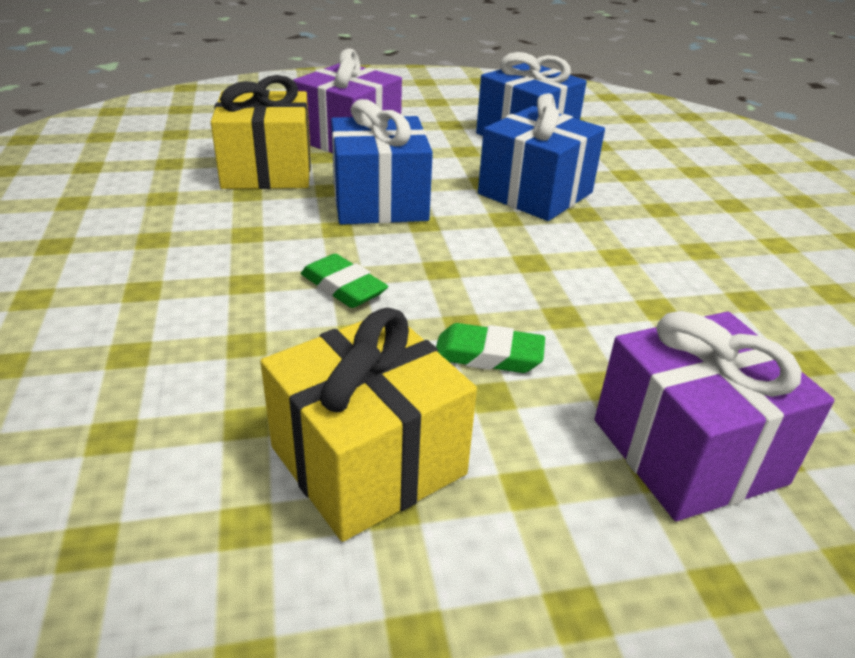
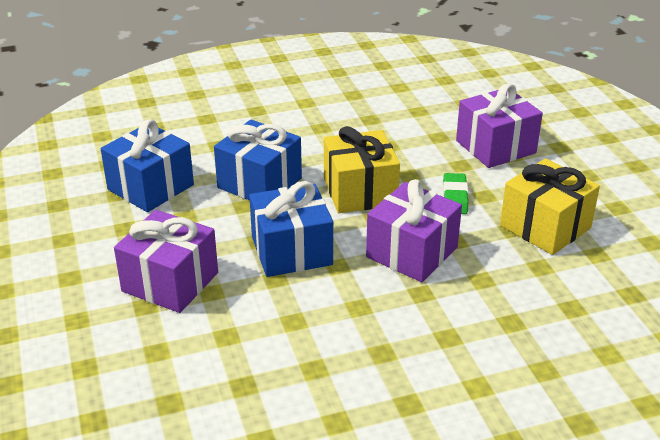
camera: 95 degrees left, 0 degrees up
(267, 171) = (249, 318): yellow gift -> yellow gift (360, 191)
(343, 287) = (412, 252): green eraser -> purple gift

